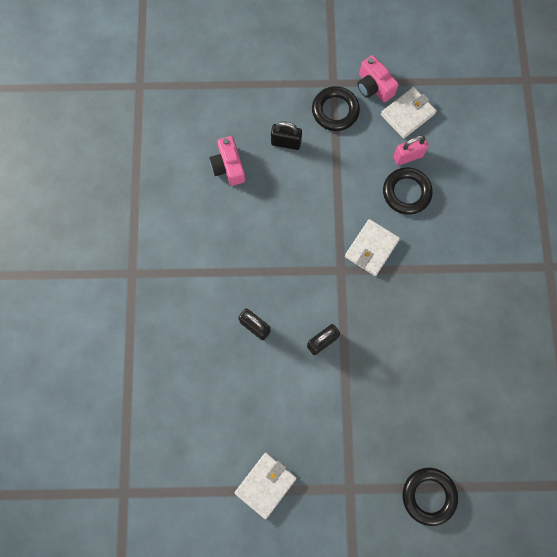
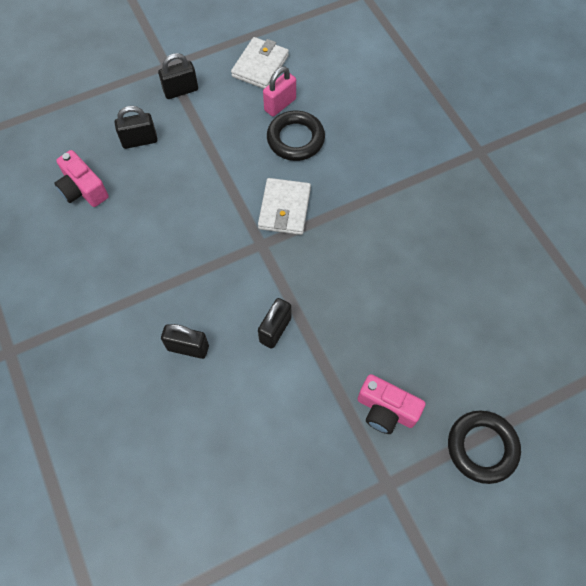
camera: 25 degrees left, 10 degrees down
(265, 484) = (283, 530): white wallet -> none
(335, 111) = (181, 90): black ring -> black padlock
(373, 87) = (212, 54): pink camera -> pink camera (386, 410)

